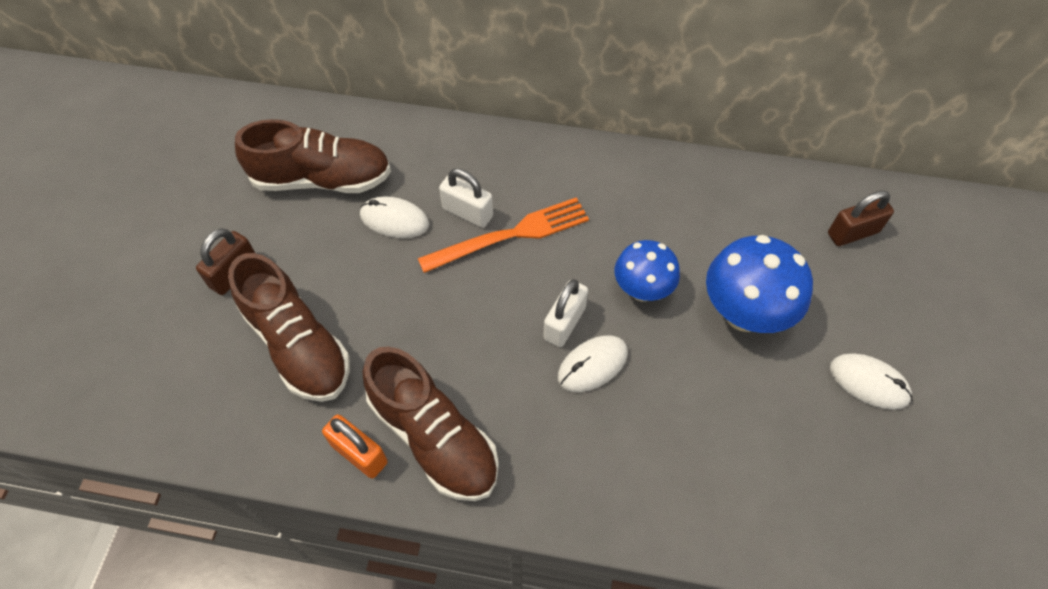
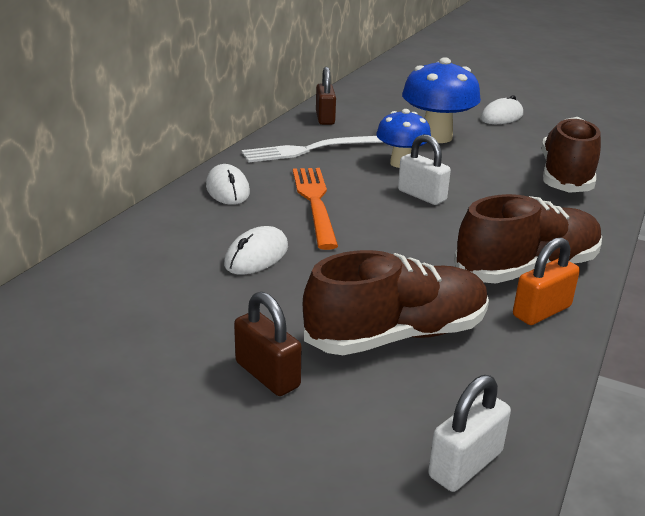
camera: 75 degrees left, 30 degrees down
(322, 179) = (161, 293): brown shoe -> brown shoe (565, 176)
(467, 212) = (274, 217): white padlock -> white padlock (465, 464)
(592, 365) = (466, 192): white mouse -> white mouse (227, 189)
(639, 201) = (312, 149): none -> white fork
(852, 233) = (383, 98): brown padlock -> brown padlock (325, 118)

